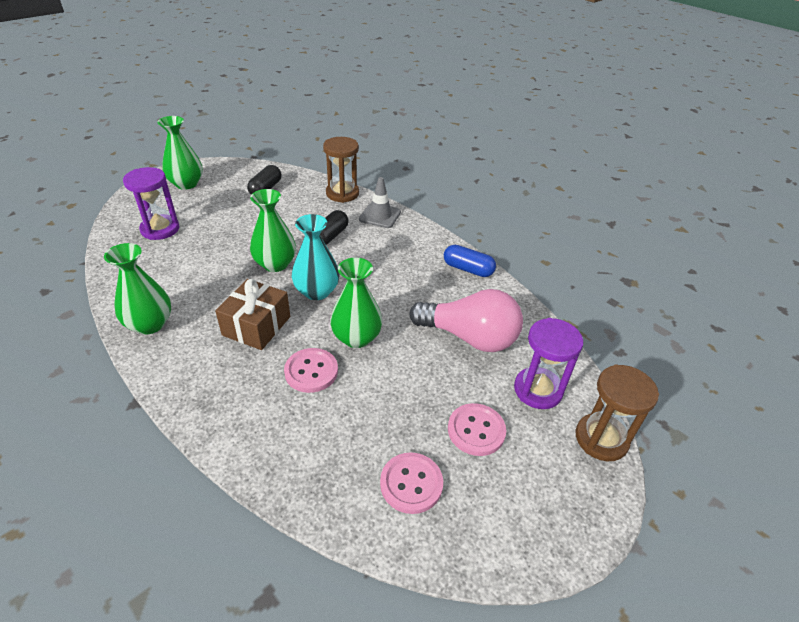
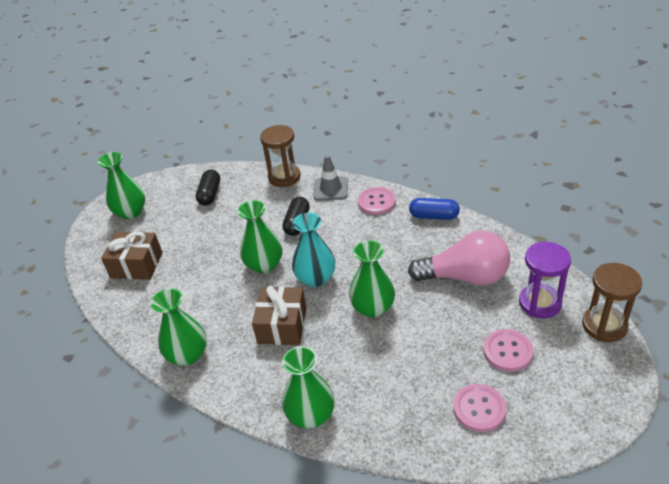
camera: 10 degrees left, 0 degrees up
(160, 229) = (136, 265): purple hourglass -> brown gift
(229, 425) = (311, 415): none -> green vase
(311, 371) = (351, 349): pink button -> pink button (376, 202)

